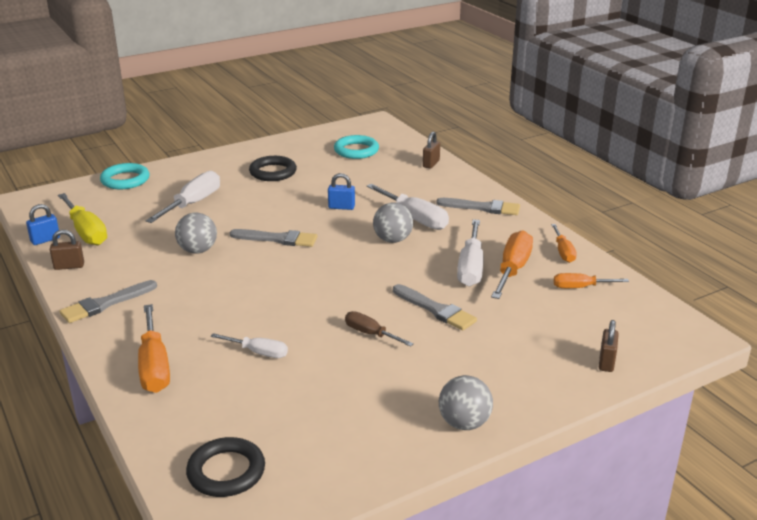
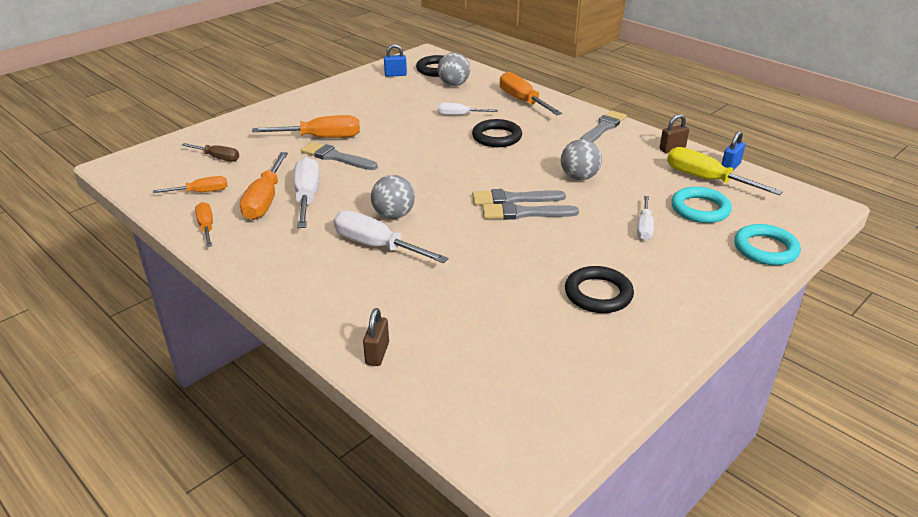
camera: 165 degrees right, 5 degrees up
(193, 203) = (644, 227): white screwdriver -> white screwdriver, size x0.60
(238, 310) = (497, 137): none -> black ring
(341, 207) = (470, 249): blue padlock -> blue padlock (395, 75)
(356, 150) = (509, 366): turquoise ring -> turquoise ring (700, 209)
(370, 334) = (384, 135): brown screwdriver -> brown screwdriver (218, 158)
(450, 341) = (321, 138): none -> orange screwdriver
(464, 423) = (308, 100): grey ball -> grey ball (454, 84)
(482, 208) = (295, 275): grey brush -> grey brush (524, 213)
(606, 362) = (202, 140): brown padlock -> none

